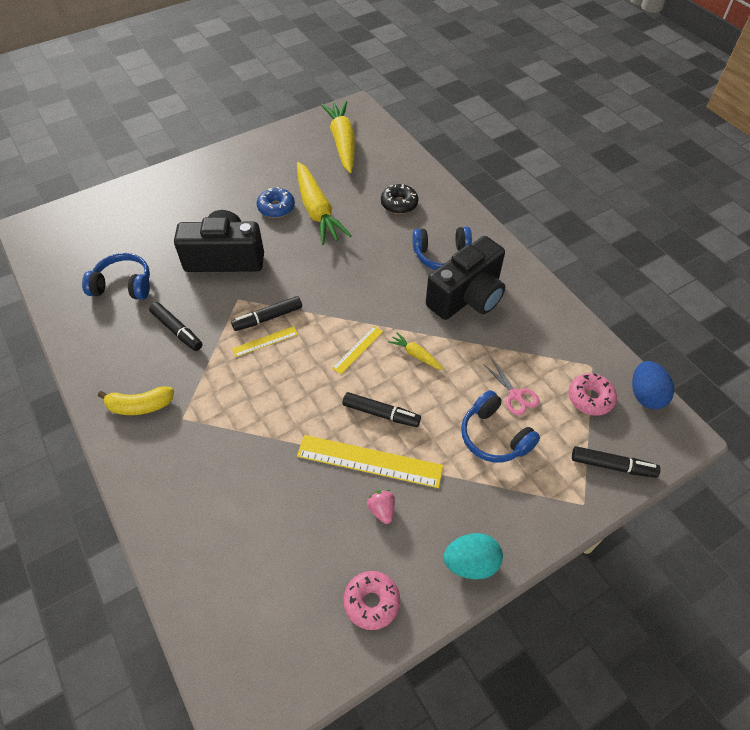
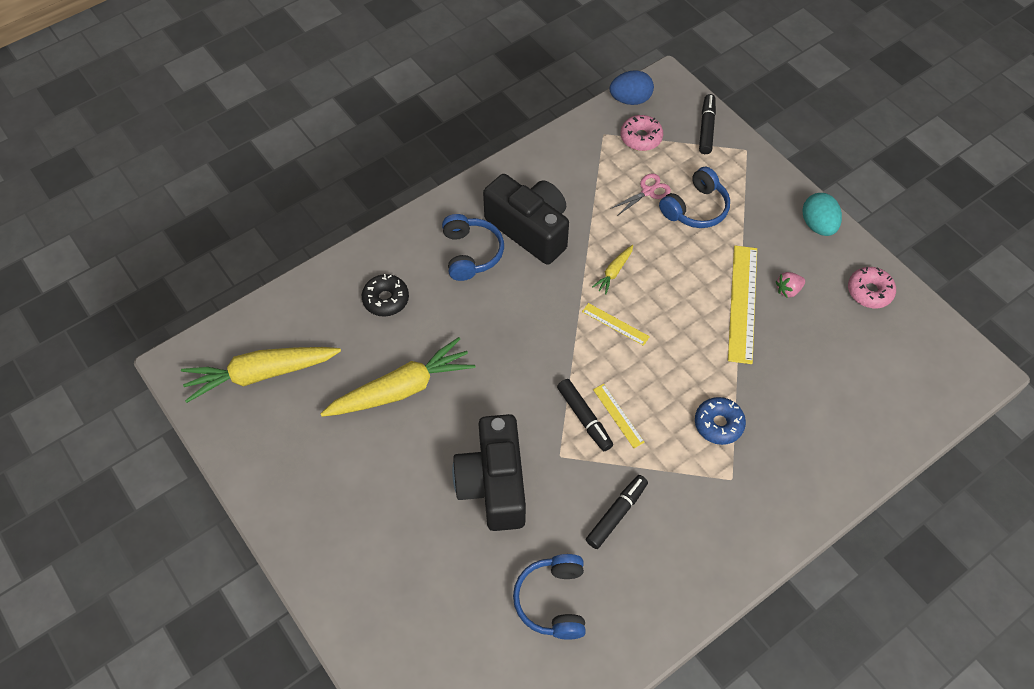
camera: 95 degrees left, 5 degrees up
(140, 406) = (726, 527): yellow banana -> none
(276, 208) = (397, 438): blue donut -> blue donut (718, 424)
(381, 413) = (689, 297): black marker -> none

